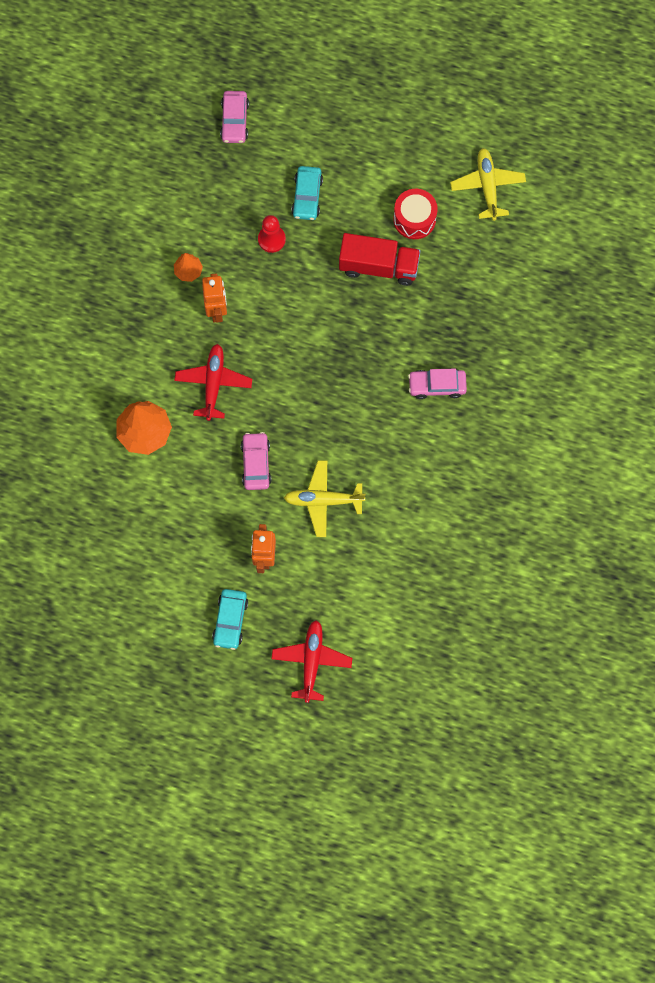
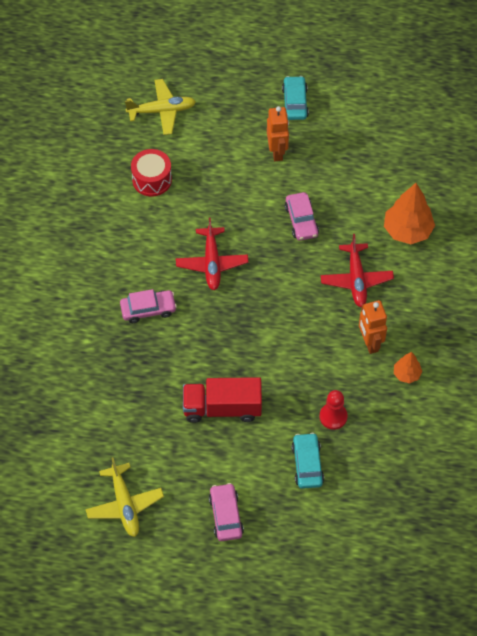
camera: 170 degrees right, 15 degrees down
(234, 121) = (400, 530): pink car -> pink car (226, 515)
(311, 661) = (220, 85): red plane -> red plane (212, 263)
(323, 500) = (235, 201): yellow plane -> yellow plane (162, 111)
(414, 219) = (194, 459): red drum -> red drum (152, 179)

